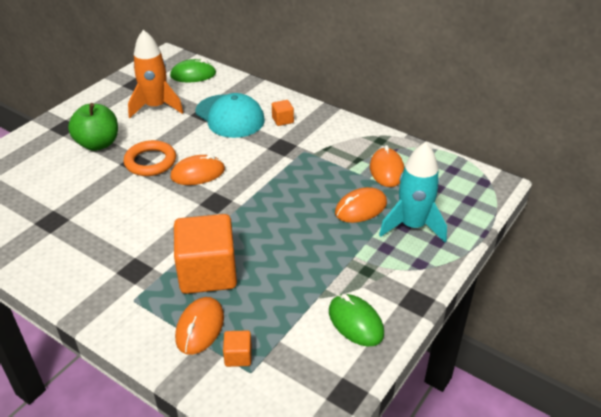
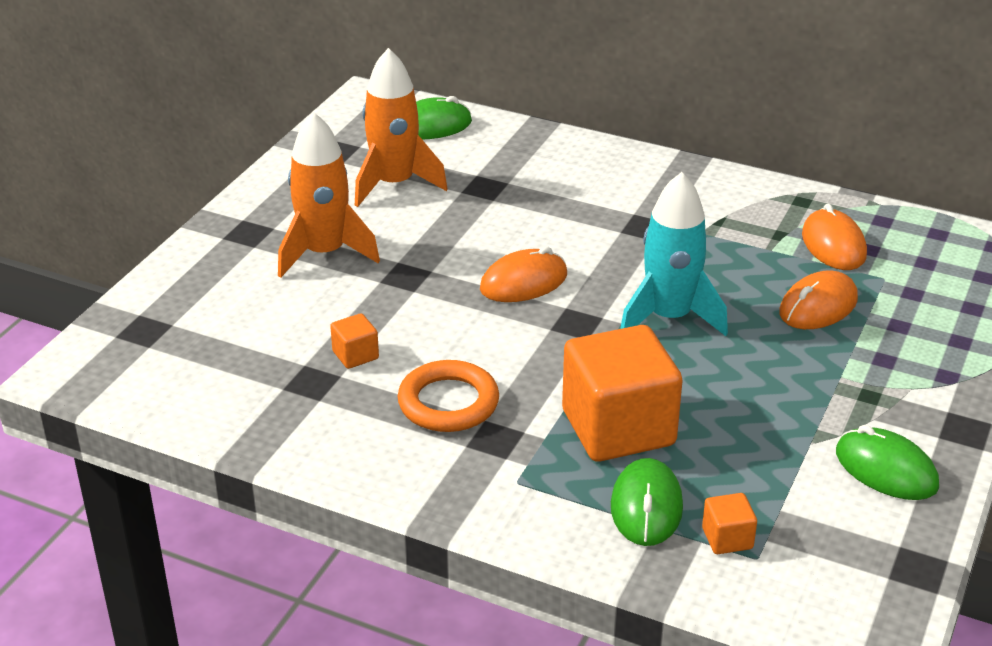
camera: 10 degrees left, 5 degrees down
(98, 144) = (324, 253): green apple -> orange rocket
(150, 162) = (432, 272): orange ring -> orange ring (448, 403)
(200, 327) = (646, 507): orange mouse -> green mouse
(230, 116) = (532, 187): turquoise cap -> none
(282, 120) = (625, 185): orange cube -> orange cube (355, 355)
(412, 225) = (911, 323): turquoise rocket -> turquoise rocket (669, 317)

